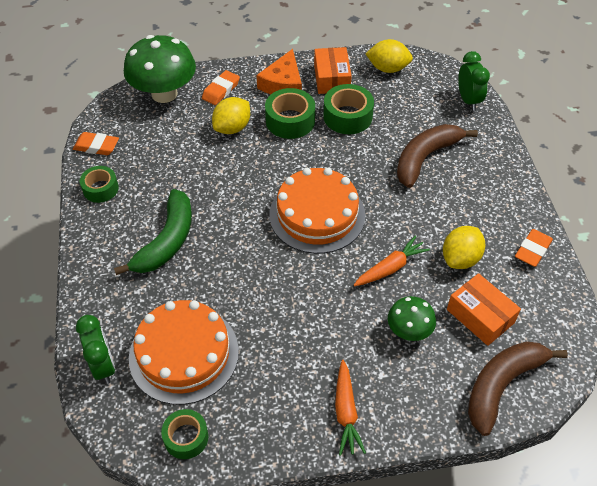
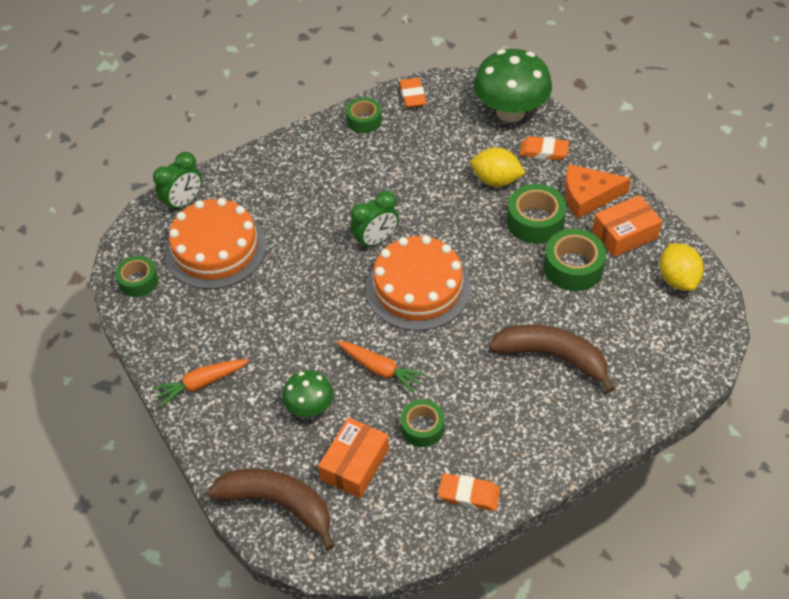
camera: 70 degrees right, 0 degrees up
(167, 241) = (328, 189): green banana -> none
(460, 259) = (422, 428): yellow lemon -> green tape
(468, 100) = (676, 373): green clock -> green clock (375, 240)

